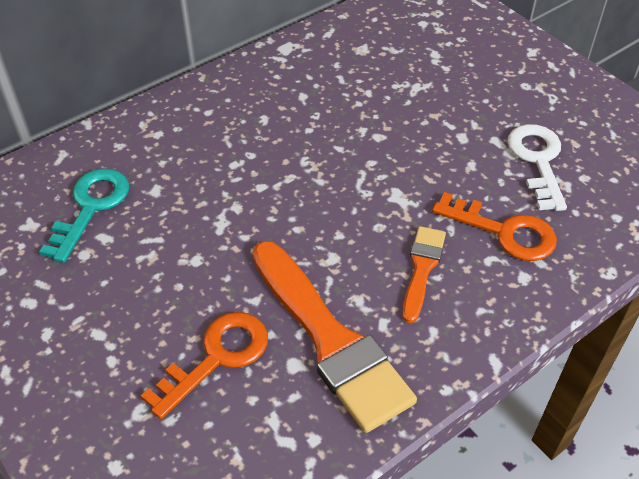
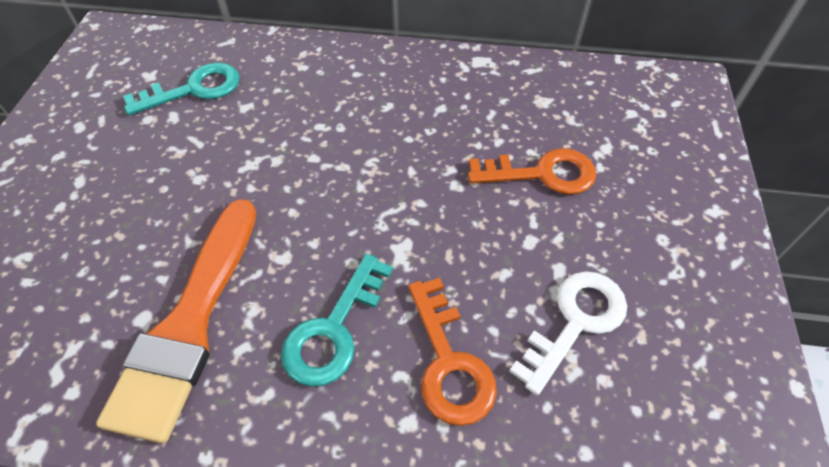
camera: 45 degrees right, 5 degrees up
(217, 357) = (110, 263): orange key -> orange key (542, 174)
(422, 268) = (334, 330): orange brush -> turquoise key

